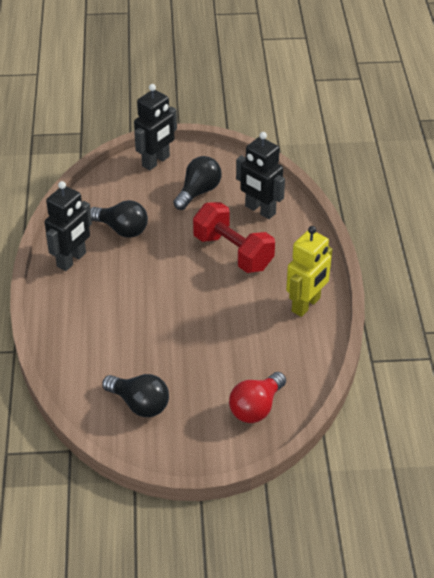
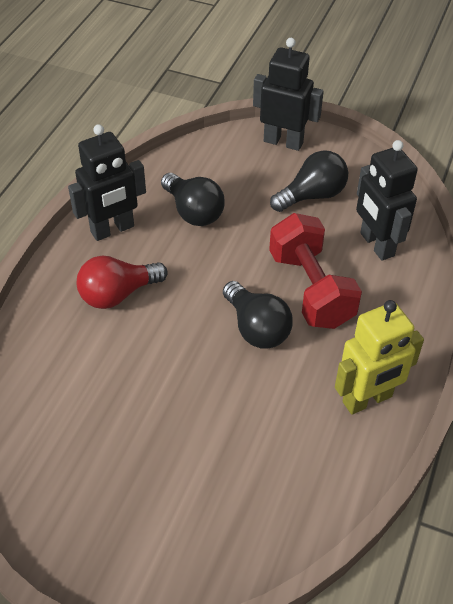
camera: 25 degrees right, 5 degrees up
(139, 404) = (71, 456): black light bulb -> black light bulb (256, 328)
(156, 161) = (283, 142): black robot -> black robot turned 135 degrees counterclockwise
(256, 408) = (216, 528): red light bulb -> red light bulb (118, 294)

